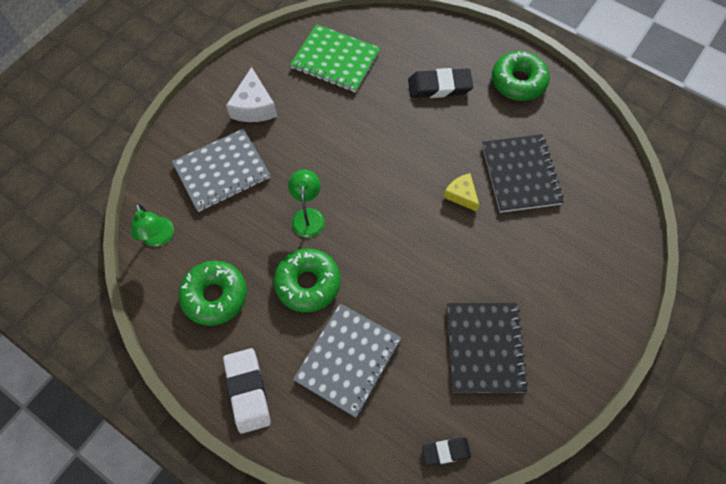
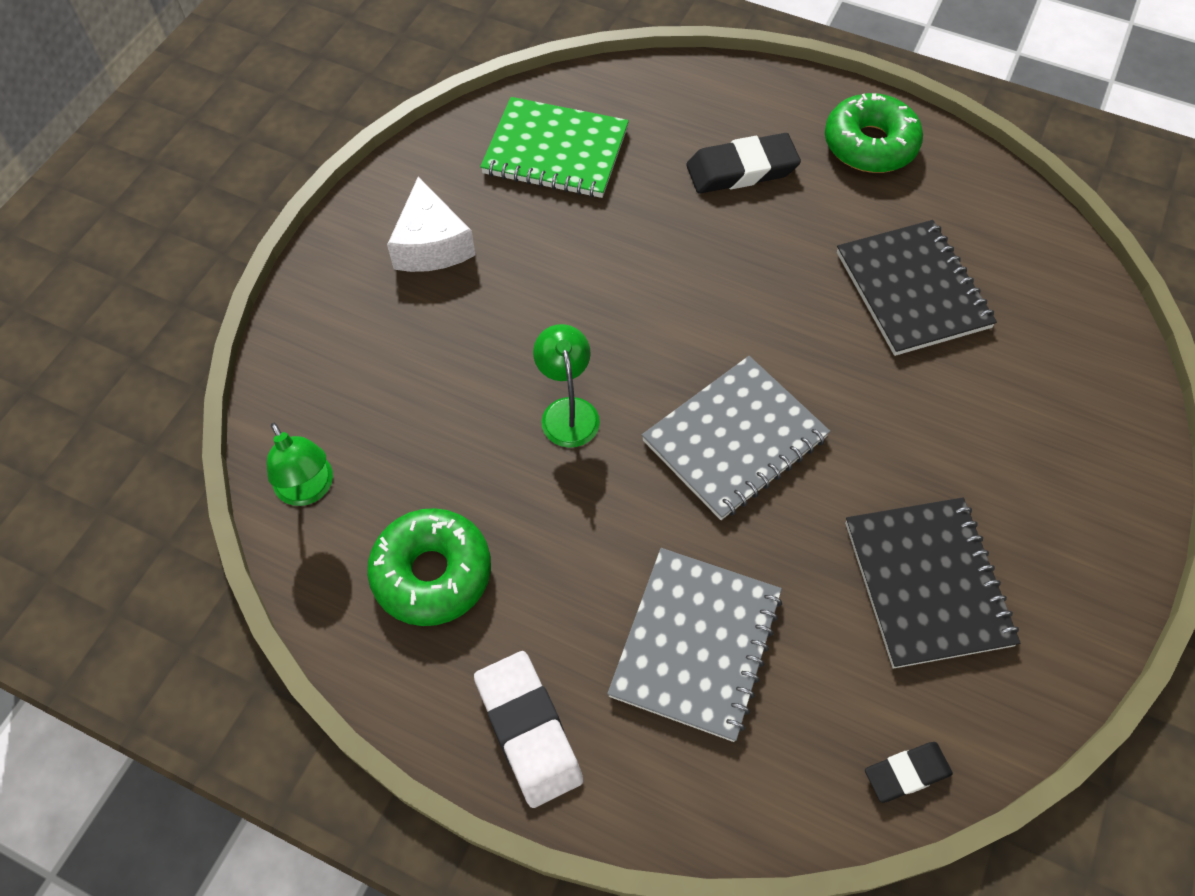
camera: 10 degrees left, 5 degrees down
(222, 172) = (399, 360): grey notebook -> grey notebook (735, 440)
(308, 283) = (594, 525): green donut -> none
(461, 195) = (822, 337): yellow cheese -> none

